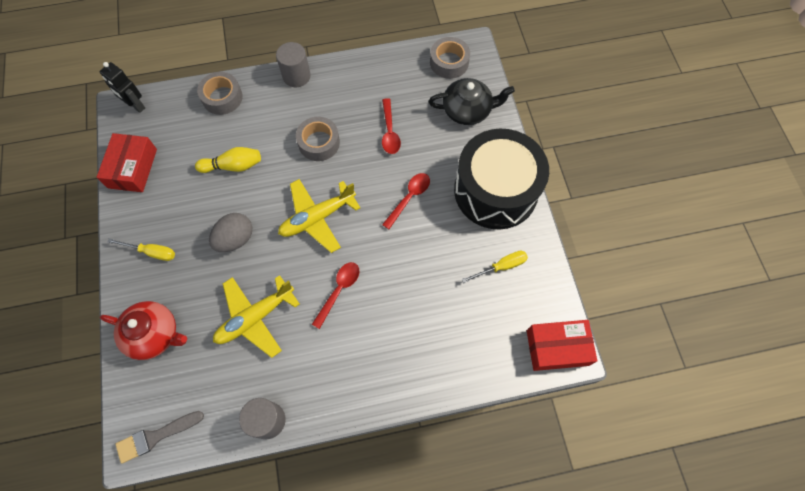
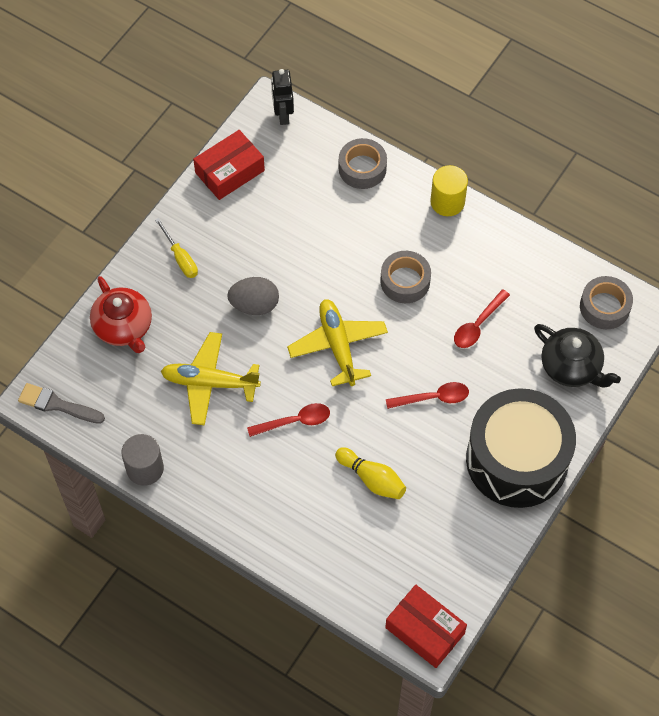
camera: 45 degrees right, 5 degrees down
(233, 166) = (312, 240): yellow bowling pin -> yellow bowling pin (372, 479)
(296, 76) = (447, 202): grey cylinder -> yellow cylinder
(317, 218) = (338, 346): yellow plane -> yellow plane turned 60 degrees clockwise
(501, 267) = (450, 526): yellow screwdriver -> none

